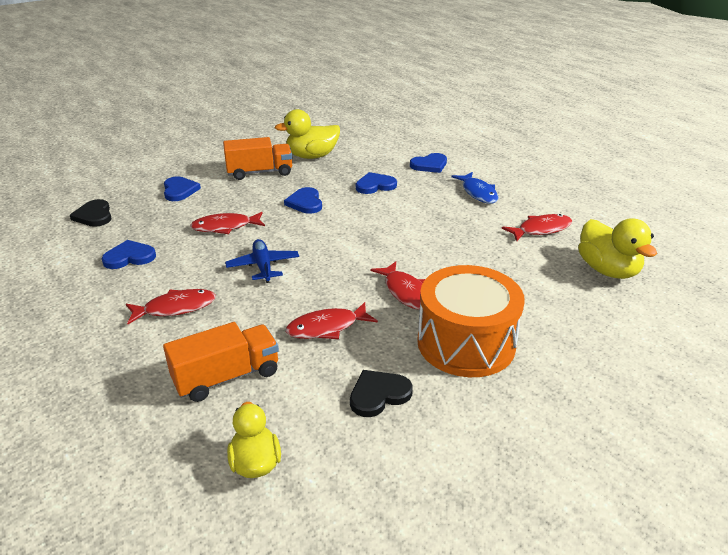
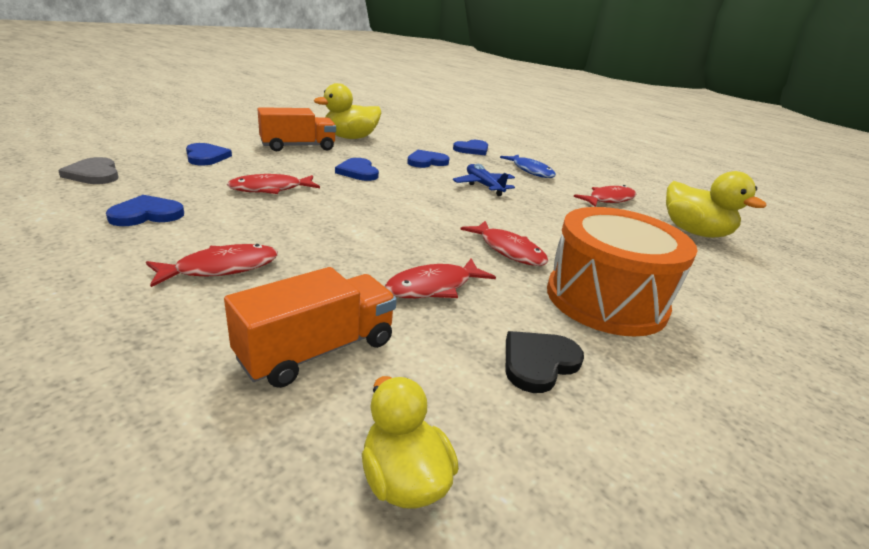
camera: 15 degrees left, 5 degrees down
(94, 215) = (94, 174): black heart -> grey heart
(263, 266) = (329, 225): blue plane -> blue plane (484, 186)

